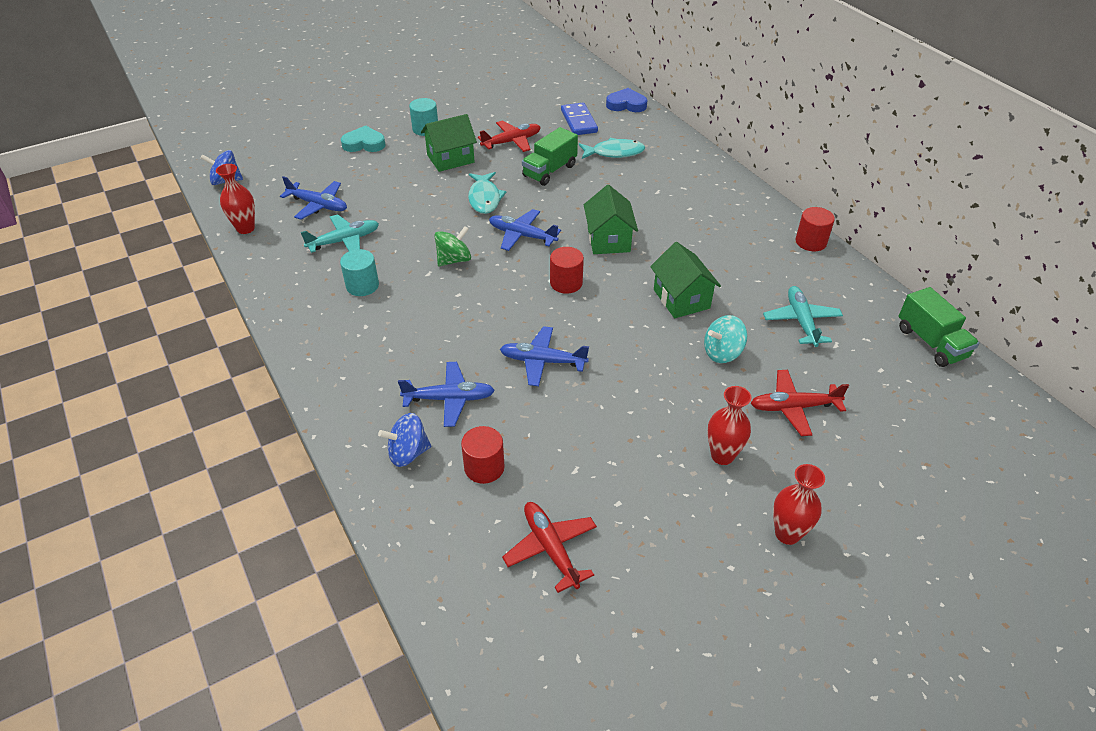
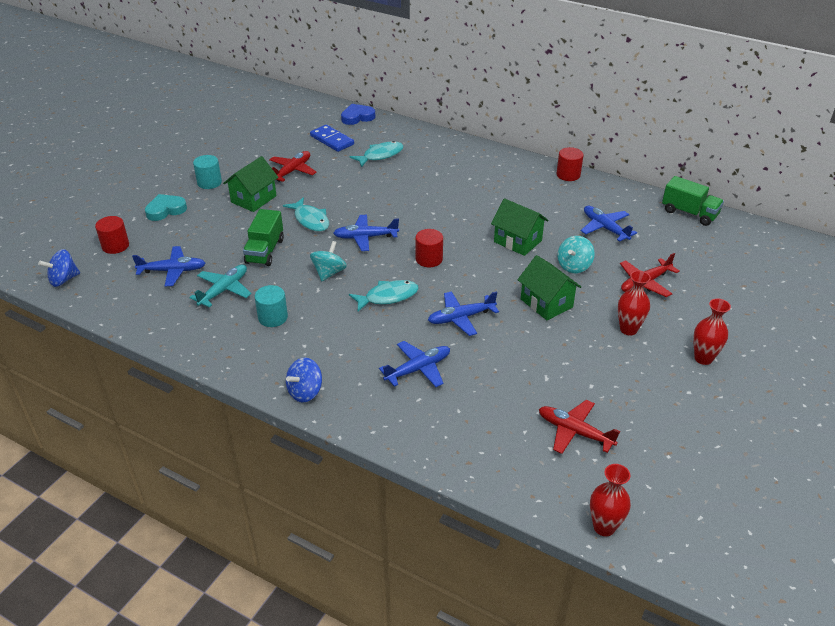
camera: 30 degrees left, 5 degrees down
(245, 228) = (123, 311): red vase -> red vase (604, 527)
(408, 453) = (422, 417): blue spinning top -> blue spinning top (305, 392)
(454, 260) = (329, 273): green spinning top -> turquoise spinning top
(484, 467) = (485, 402): red cylinder -> red cylinder (115, 246)
(488, 308) = (388, 297): none -> turquoise fish
(549, 171) = (343, 184): green truck -> green truck (265, 251)
(608, 240) = (432, 219): green house -> green house (546, 303)
(801, 321) = (605, 228): turquoise plane -> blue plane

